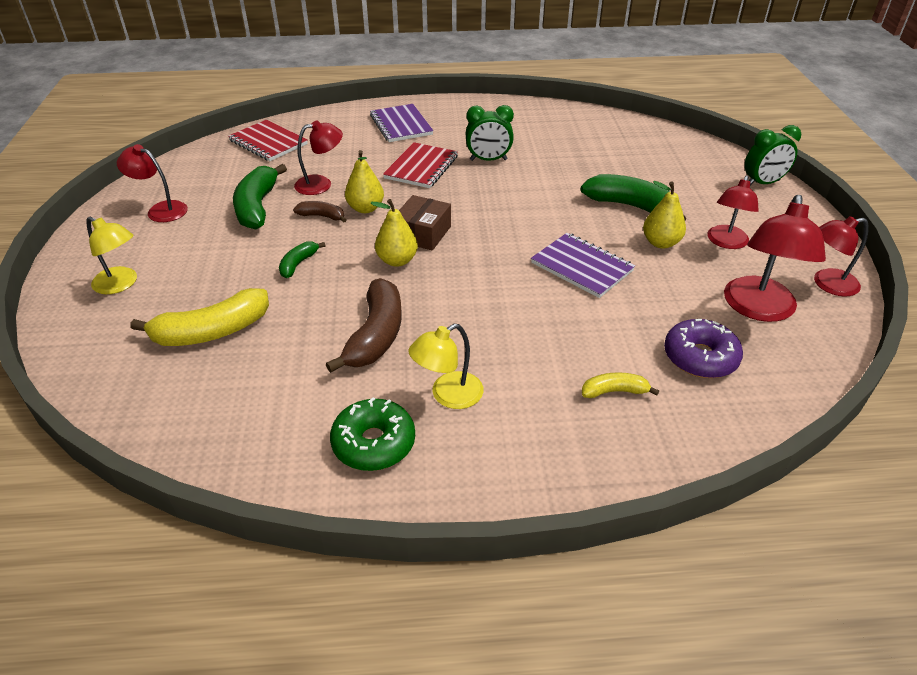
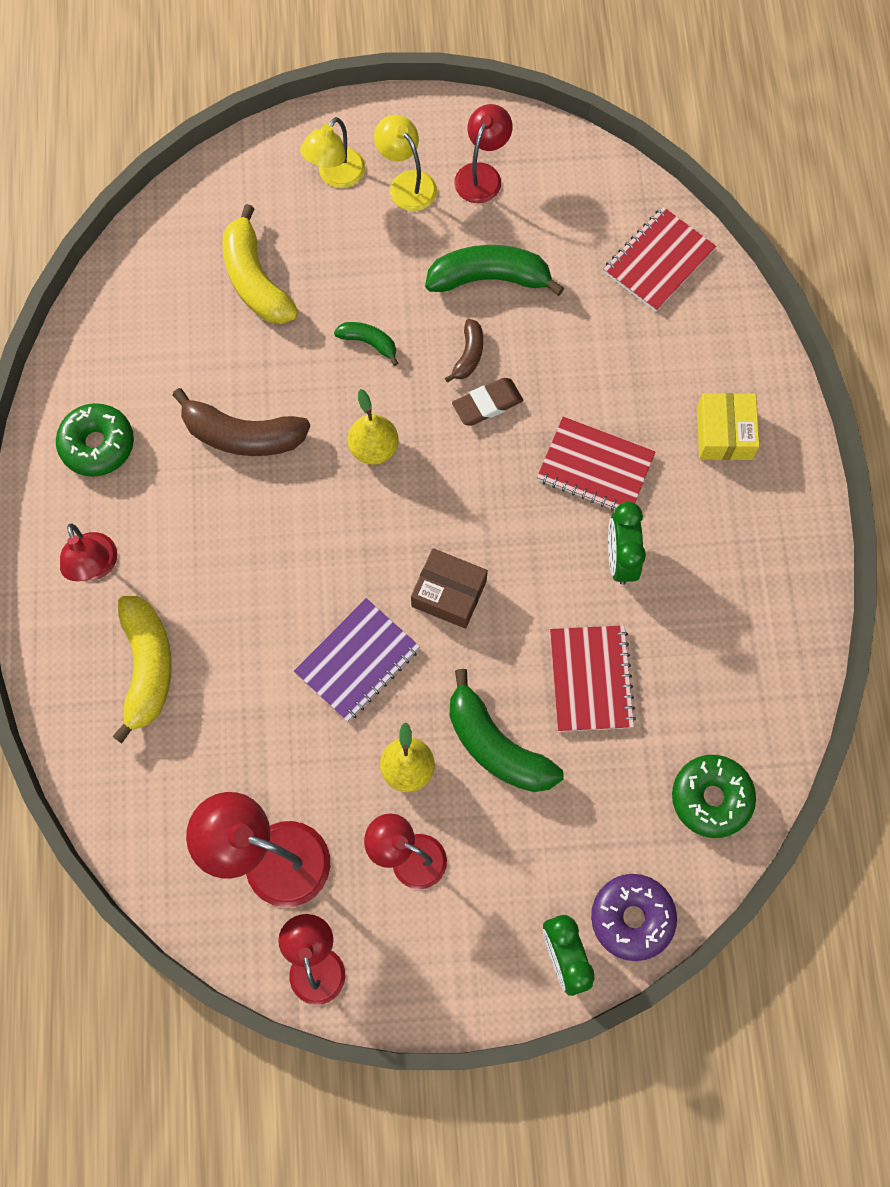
camera: 90 degrees right, 30 degrees up
(321, 184) = (546, 344): red lamp -> red lamp (95, 567)
(365, 208) = (487, 404): yellow pear -> brown eraser
(401, 125) = (724, 433): purple notebook -> yellow box
(422, 233) = (430, 474): brown box -> brown box (449, 593)
(448, 395) = (152, 507): yellow lamp -> yellow lamp (407, 183)
(574, 171) = (591, 679): none -> red notebook
(614, 391) = (147, 667): yellow banana -> yellow banana, size x1.91
(631, 206) = (496, 746): green banana -> green banana turned 105 degrees clockwise
(640, 135) = (711, 798): none -> green donut
(700, 357) = (191, 766): purple donut -> purple donut (632, 918)

